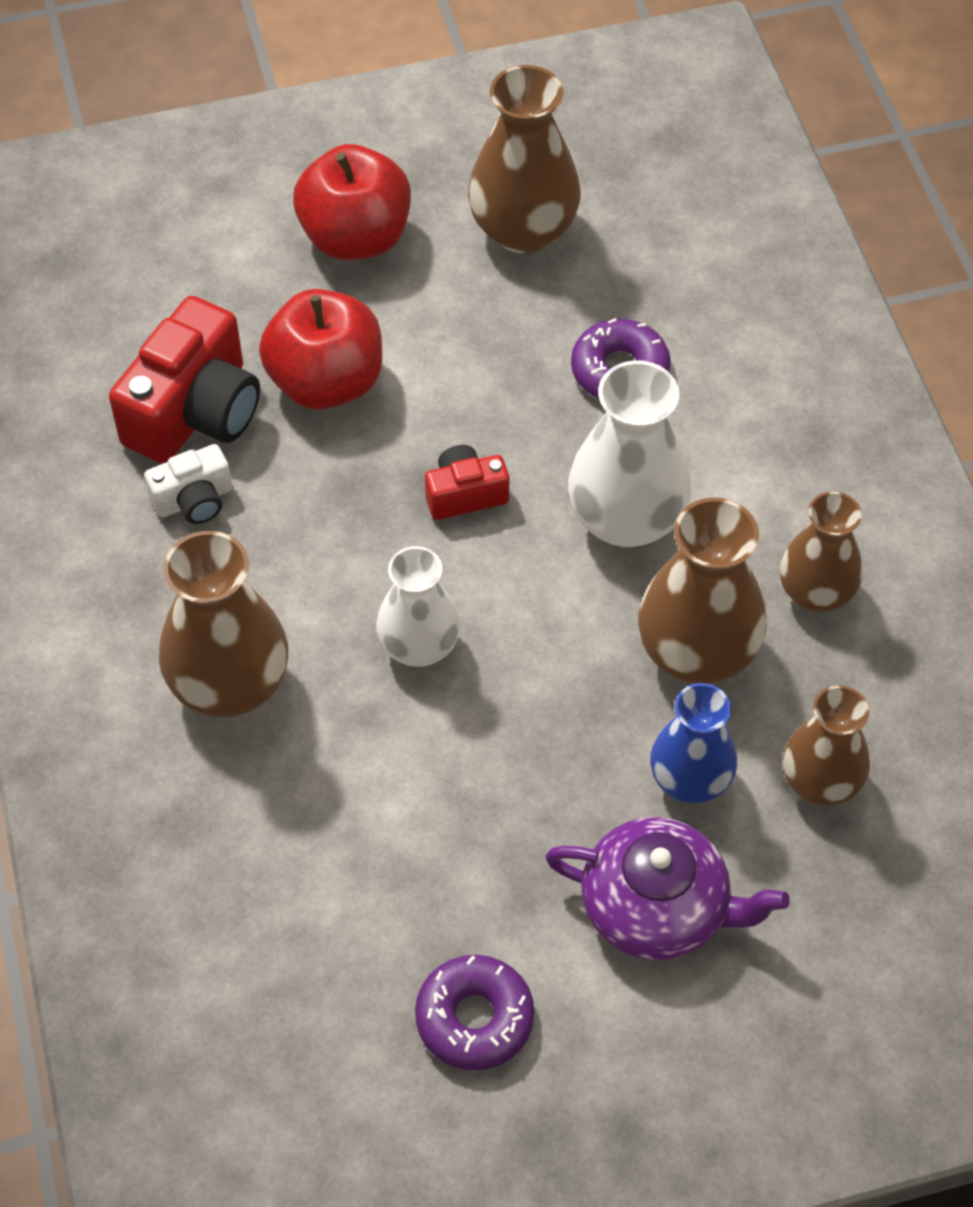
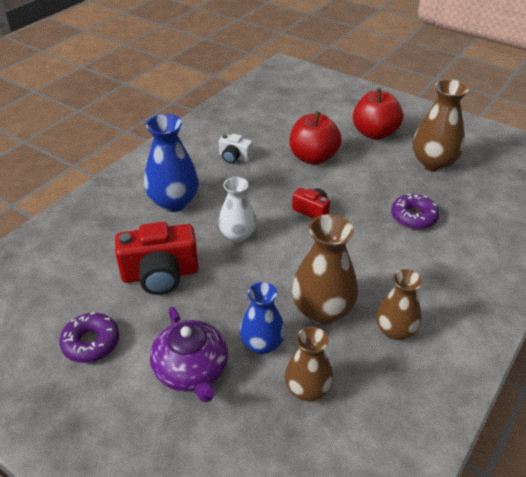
camera: 50 degrees right, 15 degrees down
(195, 412) = (266, 140): red camera -> red camera (160, 274)
(230, 684) = (174, 202): brown vase -> blue vase
(626, 519) = (355, 255): white vase -> none

